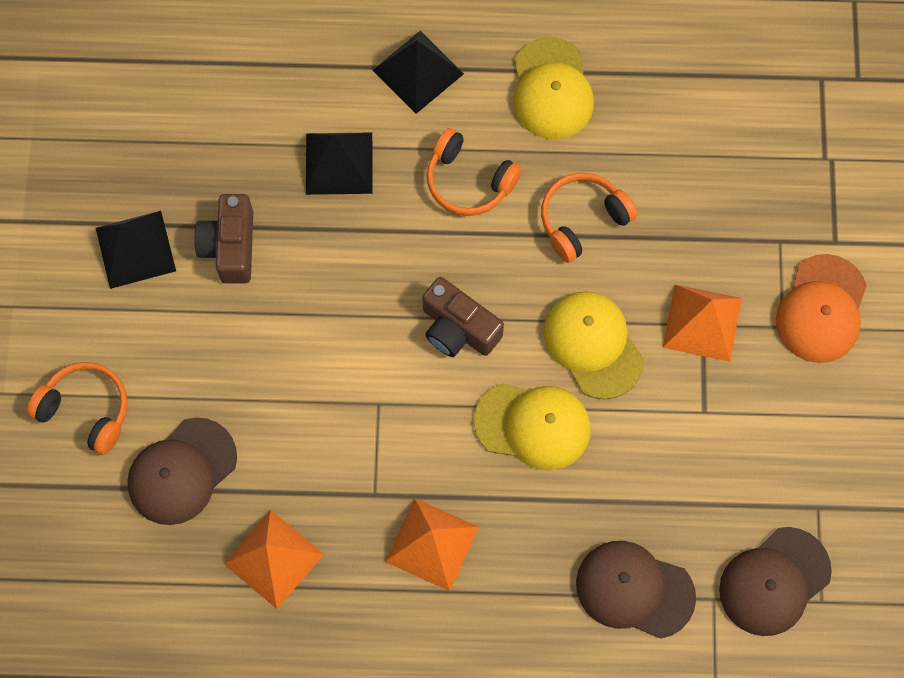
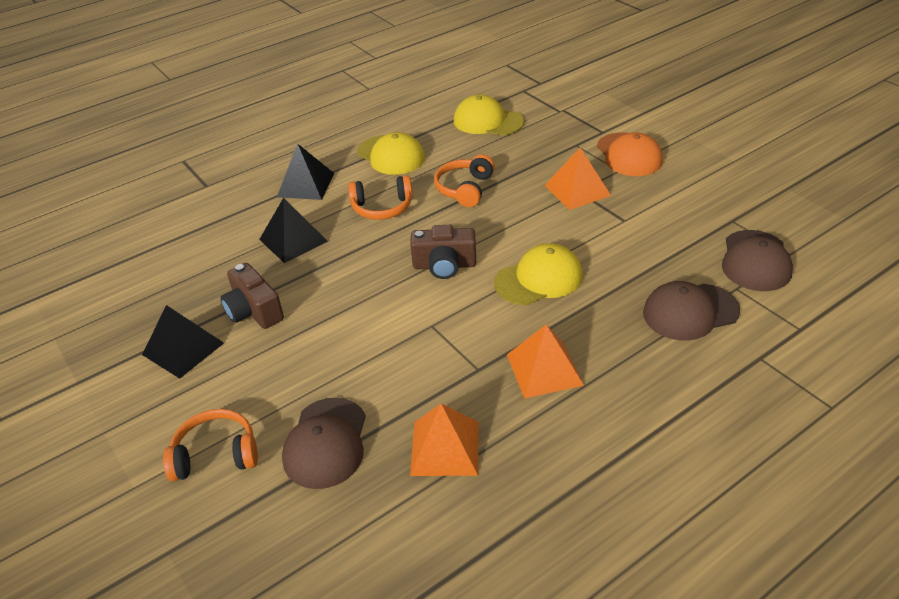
camera: 35 degrees left, 30 degrees down
(593, 345) = (531, 229): yellow cap -> yellow cap (488, 121)

